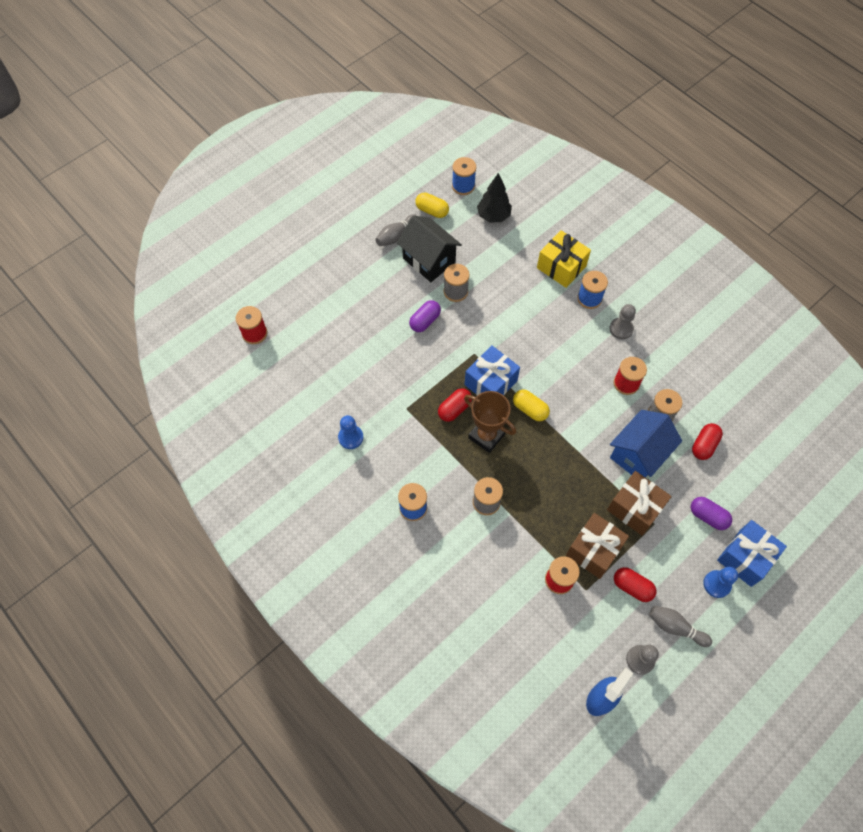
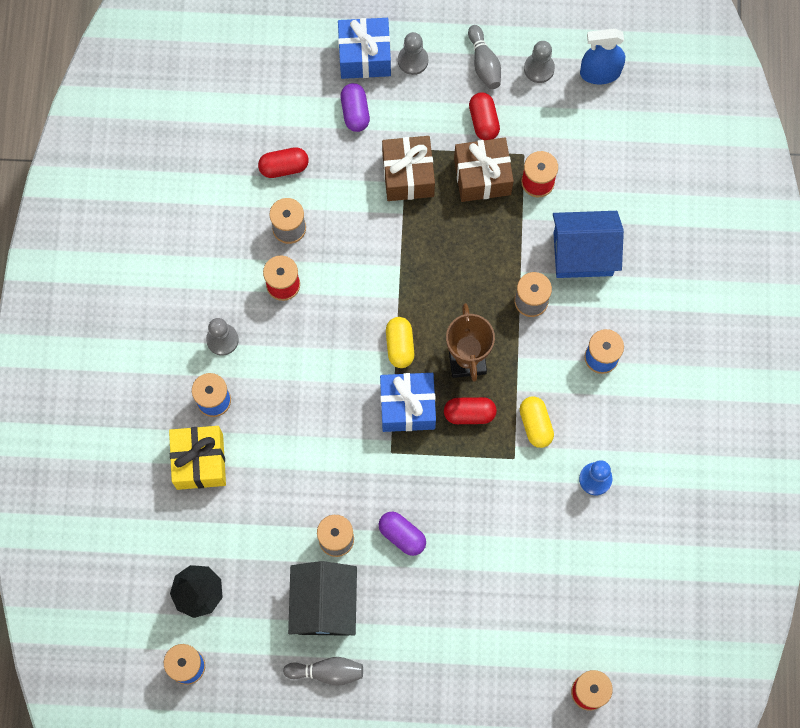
camera: 135 degrees left, 10 degrees up
(425, 321) = (402, 535): purple capsule -> purple capsule turned 45 degrees clockwise
(432, 211) = (255, 666): yellow capsule -> yellow capsule (535, 425)
(638, 454) = (350, 214): blue house -> blue house (583, 254)
(717, 584) = (413, 60): blue pawn -> grey pawn

